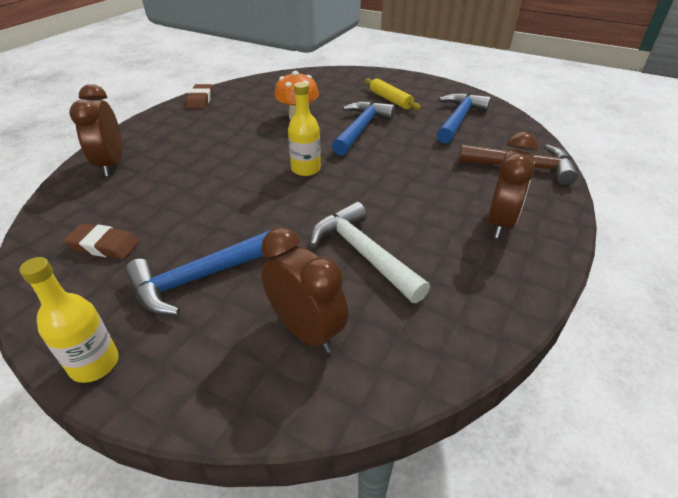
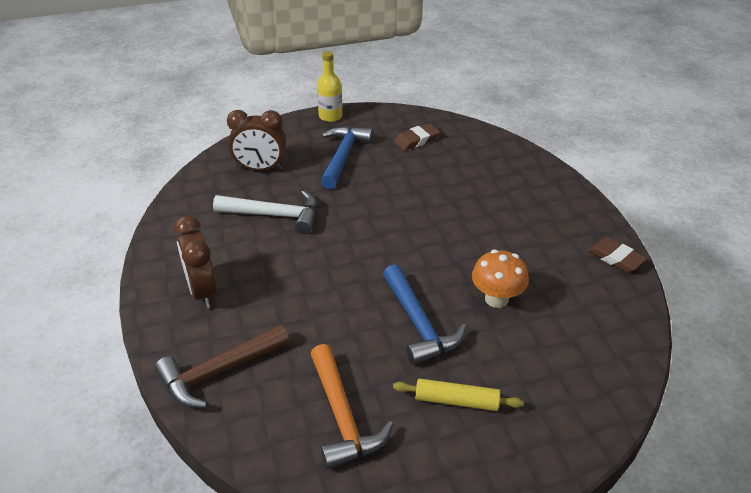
camera: 135 degrees right, 0 degrees up
(111, 165) = (521, 169): brown clock -> none
(305, 169) = (395, 248): yellow bottle -> none
(458, 119) = (342, 416): blue hammer -> orange hammer

